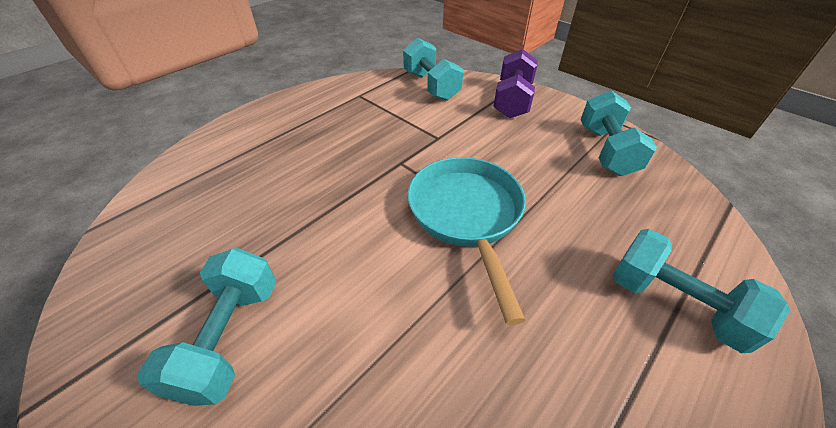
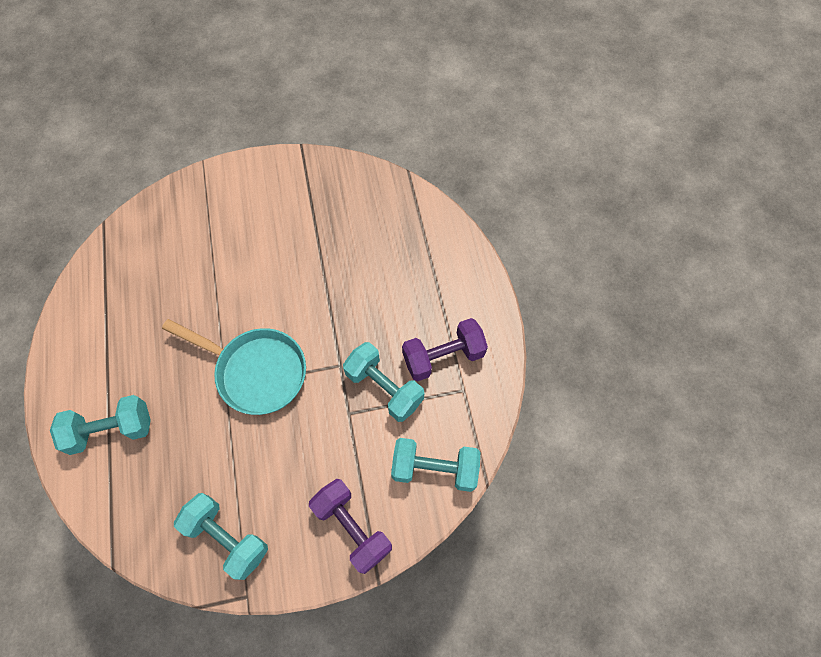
camera: 125 degrees right, 20 degrees up
(230, 337) = (276, 218): turquoise dumbbell -> turquoise dumbbell (384, 388)
(338, 113) = (443, 357): none -> purple dumbbell

